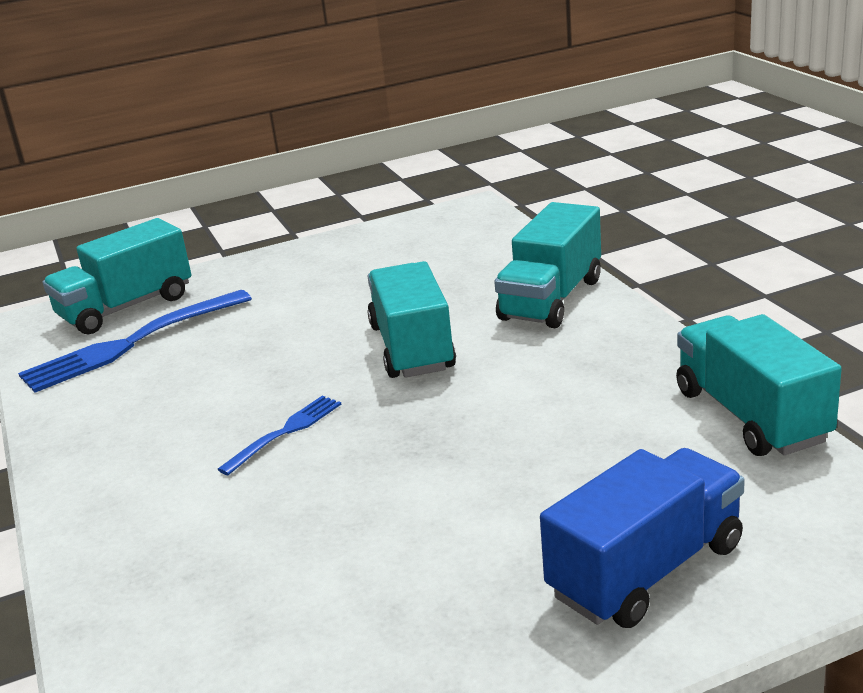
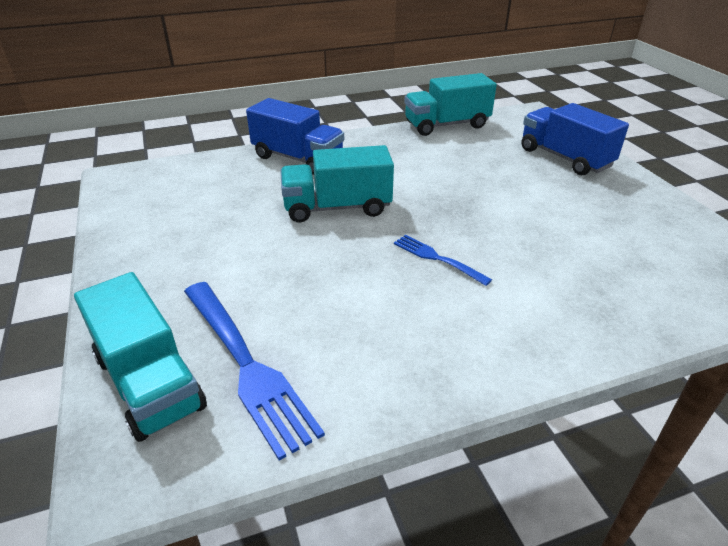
camera: 90 degrees left, 10 degrees up
(551, 299) = (297, 158): turquoise truck -> blue truck

